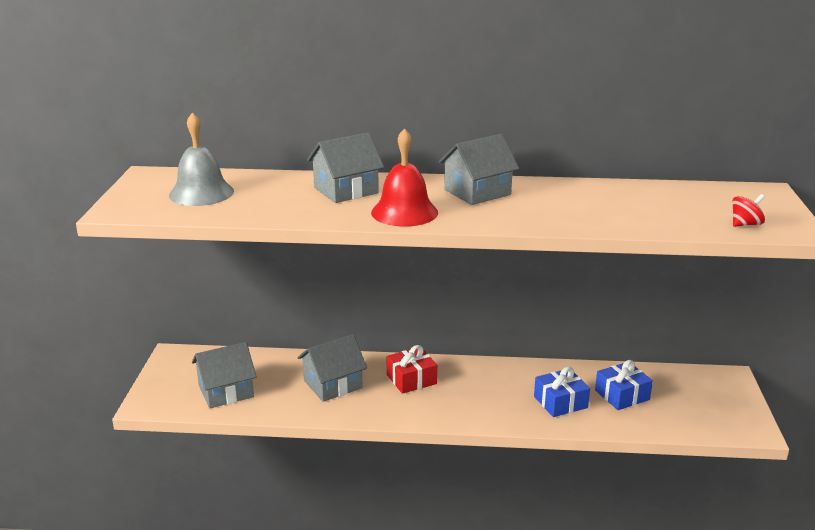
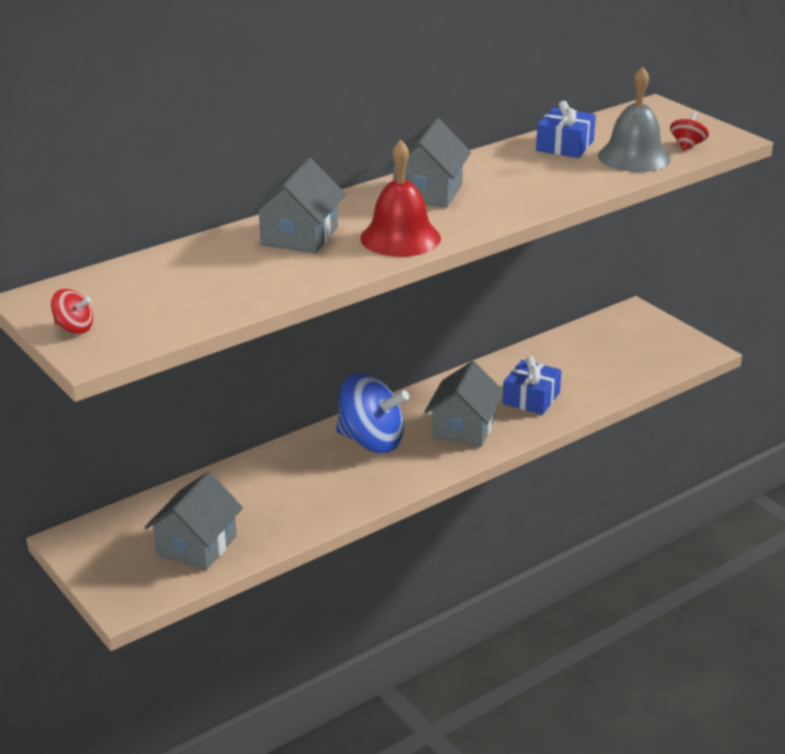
camera: 40 degrees left, 5 degrees up
(134, 195) = (74, 328): none -> red spinning top
(201, 193) = (149, 296): grey bell -> grey bell (634, 157)
(333, 384) = (300, 483): grey house -> grey house (463, 428)
(411, 379) = (371, 441): red gift -> blue spinning top
(622, 395) = (572, 368): blue gift -> blue gift (565, 146)

